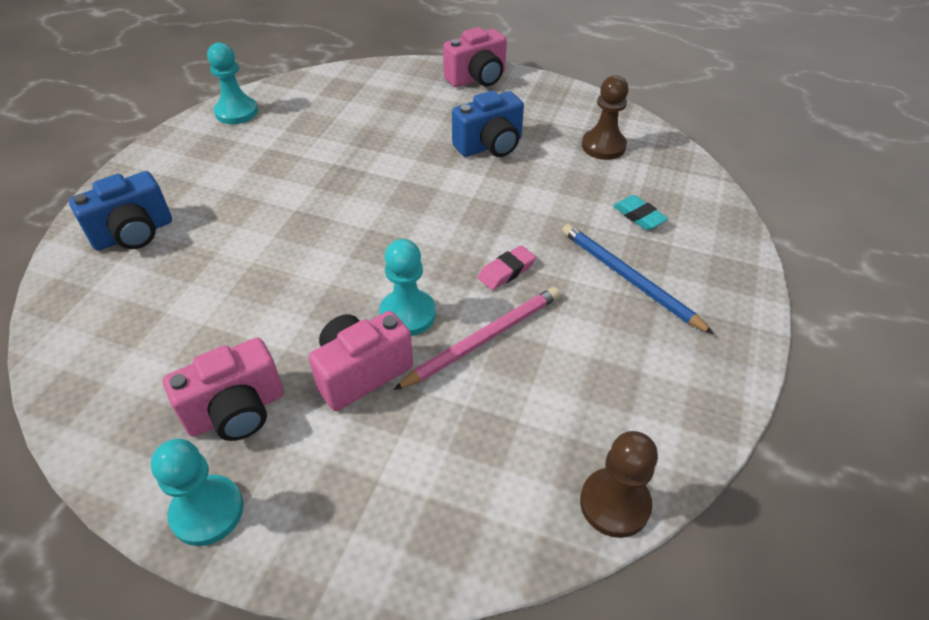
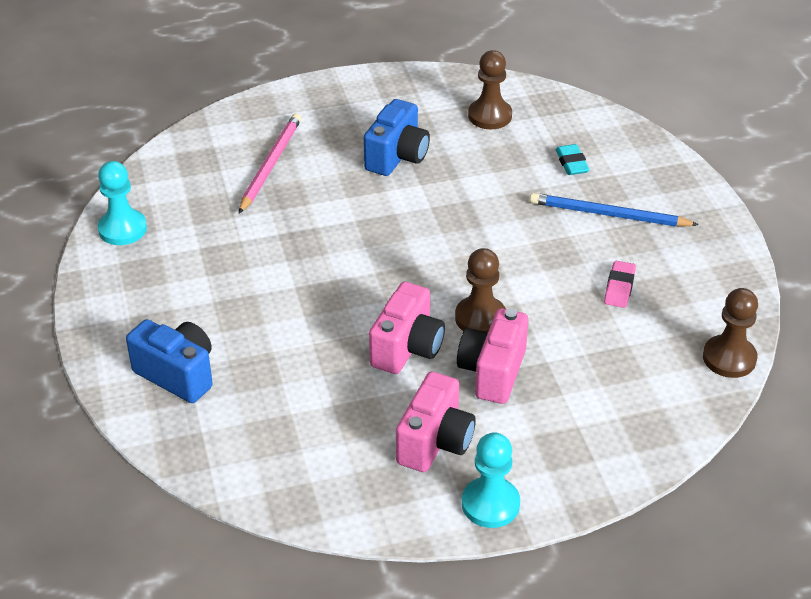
camera: 35 degrees left, 5 degrees down
(134, 234) = (177, 374): blue camera -> blue camera turned 75 degrees counterclockwise
(407, 314) = (480, 318): turquoise pawn -> brown pawn
(477, 79) = (316, 97): pink camera -> pink camera (407, 348)
(483, 339) = (552, 306): pink pencil -> pink pencil (270, 165)
(506, 271) = (518, 252): pink eraser -> pink eraser (619, 288)
(639, 216) = (571, 163): turquoise eraser -> turquoise eraser turned 60 degrees clockwise

